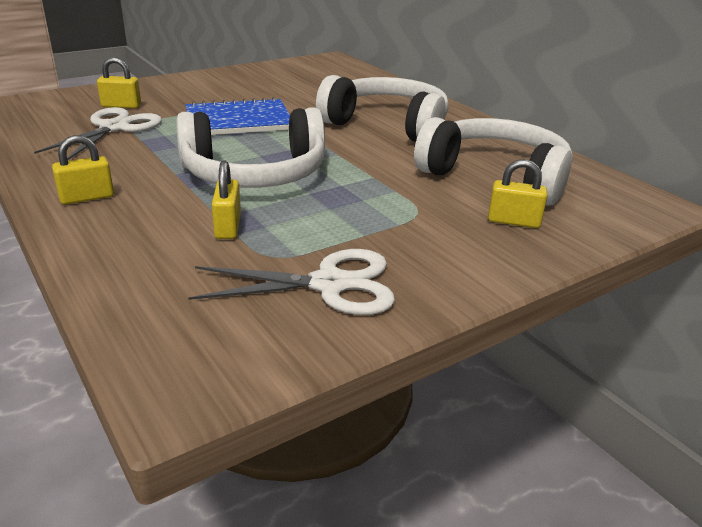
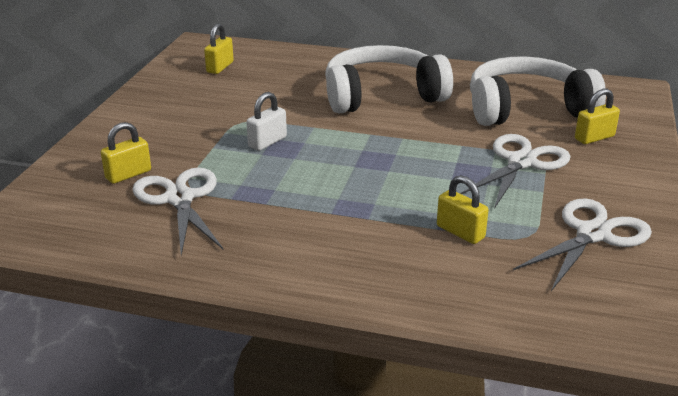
camera: 40 degrees left, 0 degrees up
(87, 197) = (316, 268): yellow padlock -> yellow padlock (220, 67)
(239, 121) = (267, 142): blue notebook -> white padlock
(255, 174) = (385, 183): white headphones -> none
(395, 208) = (521, 162): none -> white scissors

